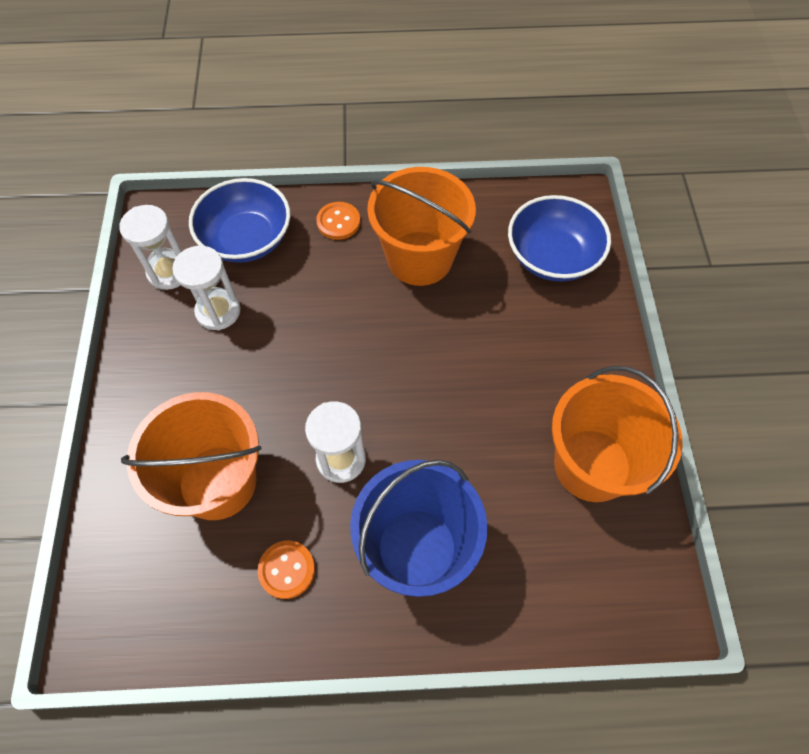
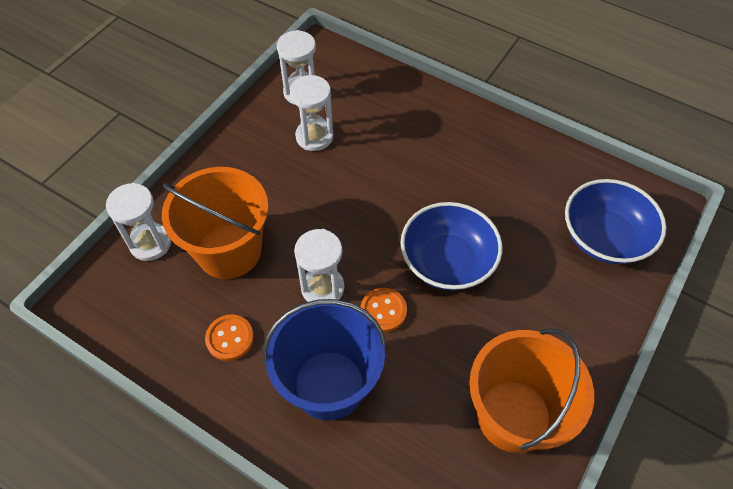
camera: 35 degrees right, 5 degrees down
(124, 528) = (150, 243): none -> white hourglass
(247, 239) = (371, 97): blue bowl -> blue bowl (447, 261)
(338, 222) = (447, 120): orange button -> orange button (383, 310)
(419, 258) = (491, 179): orange bucket -> none

